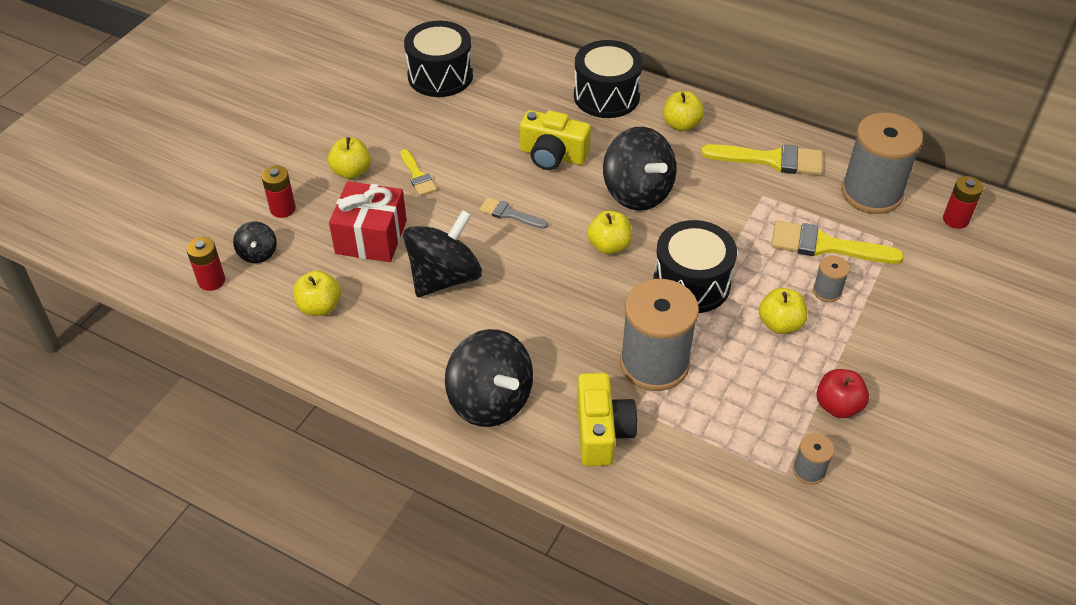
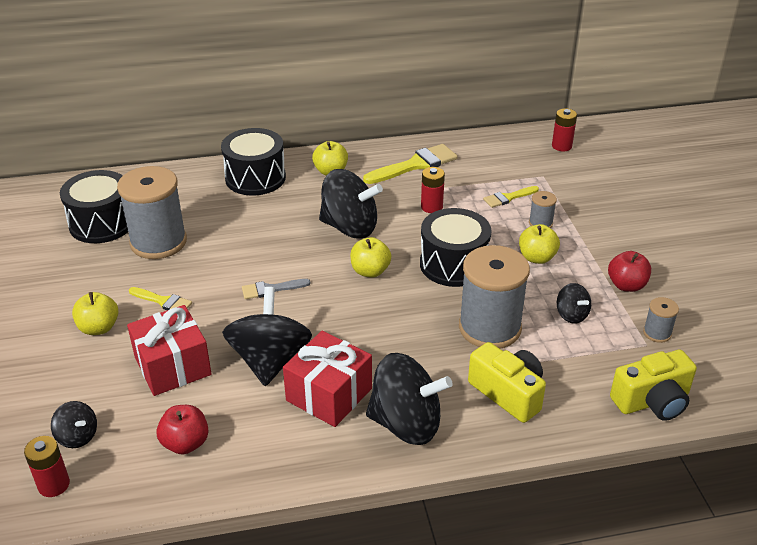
camera: 40 degrees left, 10 degrees down
(283, 209) = (63, 389): red battery -> red battery (431, 207)
(320, 307) = (185, 443): yellow apple -> red apple
(458, 336) = (329, 394): none -> red gift
(553, 155) = (259, 234): yellow camera -> yellow camera (652, 401)
(745, 400) = (571, 315): none -> black spinning top
(826, 246) = (508, 198): yellow brush -> yellow brush, size x0.57
(871, 193) = (498, 155): grey spool -> grey spool (158, 242)

